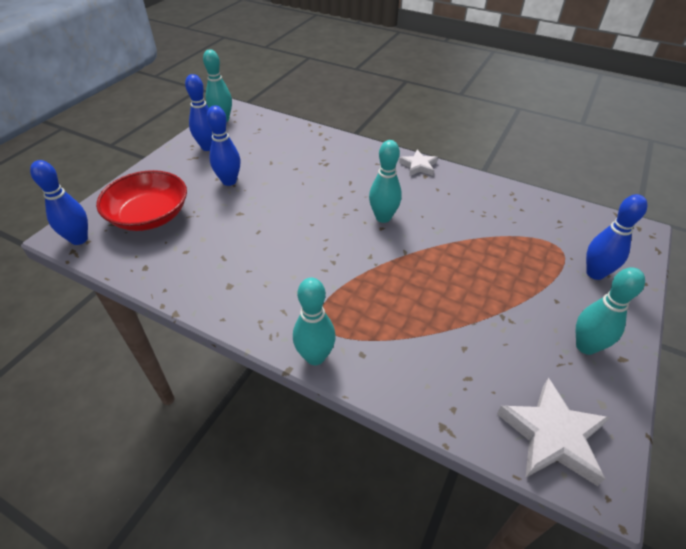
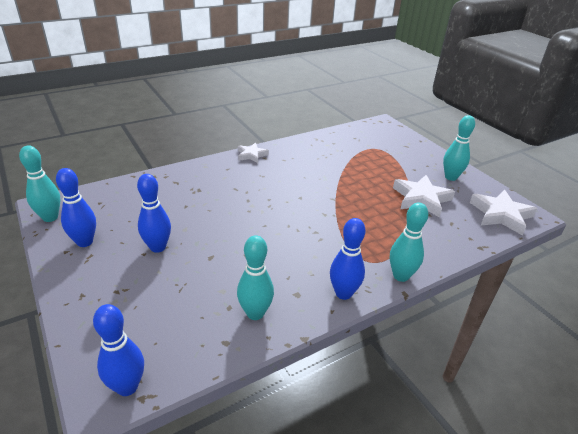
camera: 60 degrees left, 10 degrees down
(149, 216) = (149, 317): red bowl -> none
(383, 217) = (290, 192): turquoise bowling pin -> turquoise bowling pin (255, 313)
(491, 329) = (421, 199): none -> white star
(595, 273) = (403, 149): blue bowling pin -> blue bowling pin (343, 293)

